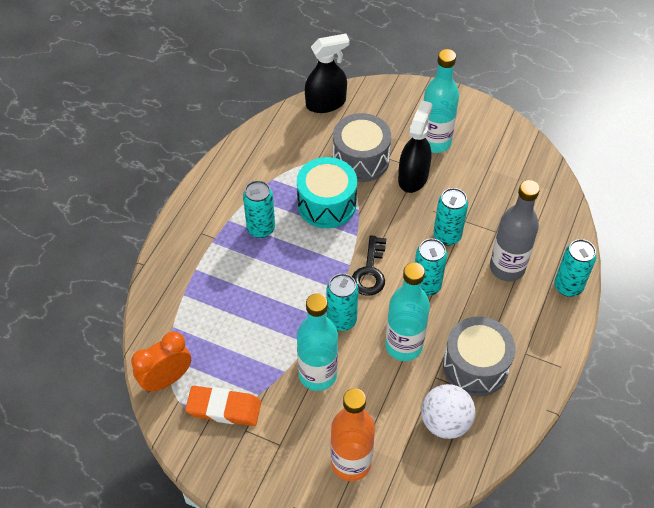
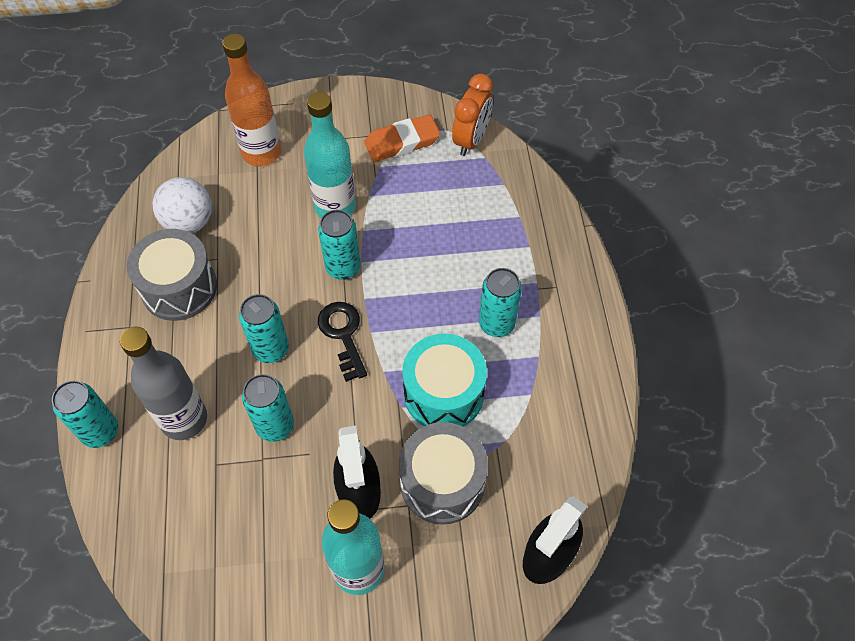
camera: 150 degrees right, 5 degrees up
(404, 346) = (264, 273): turquoise bottle -> none

